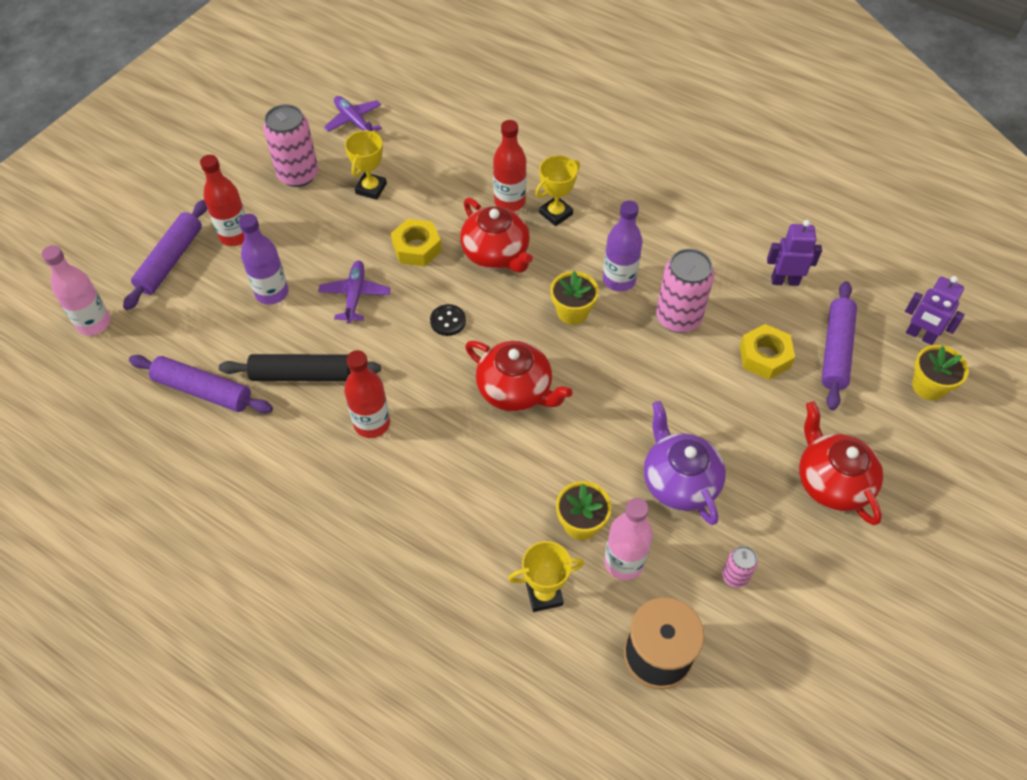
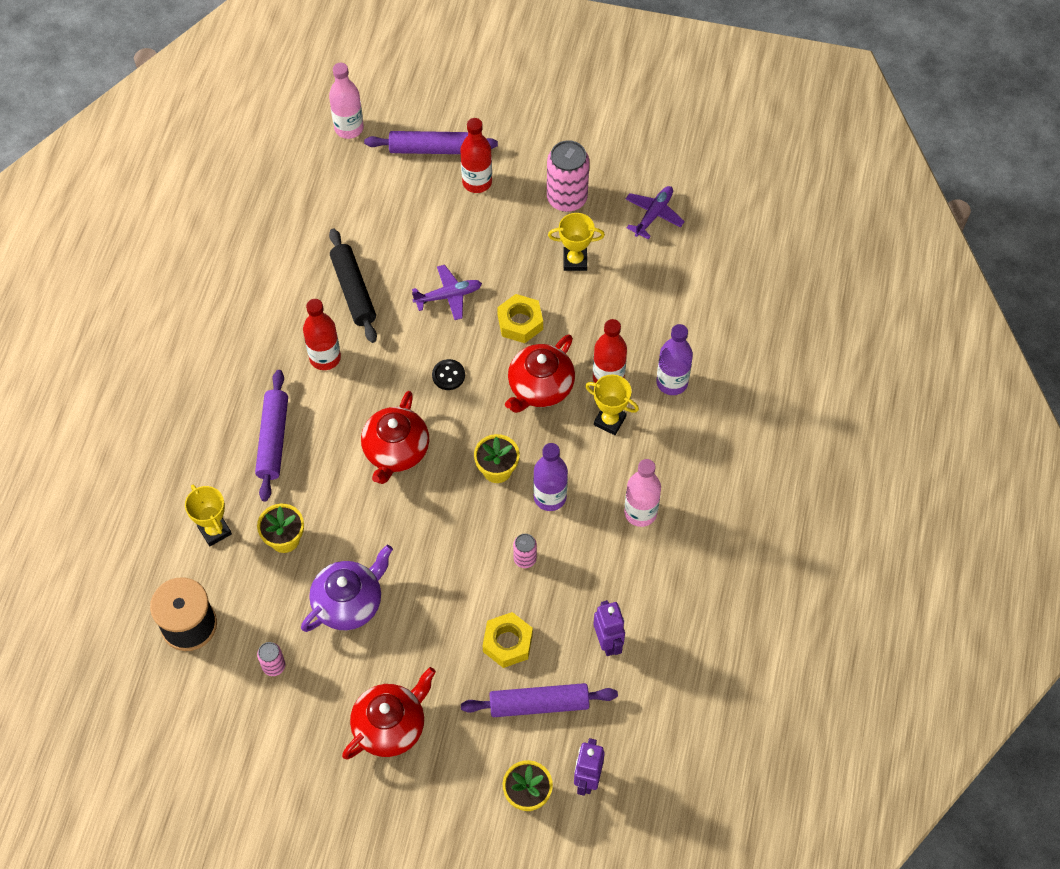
camera: 70 degrees right, 5 degrees up
(203, 391) = (313, 230): purple rolling pin -> purple rolling pin (273, 440)
(272, 293) = (427, 235): purple bottle -> purple bottle (672, 382)
(624, 562) = (260, 580): pink bottle -> pink bottle (640, 513)
(678, 318) = (525, 559): pink can -> pink can, size x0.50

